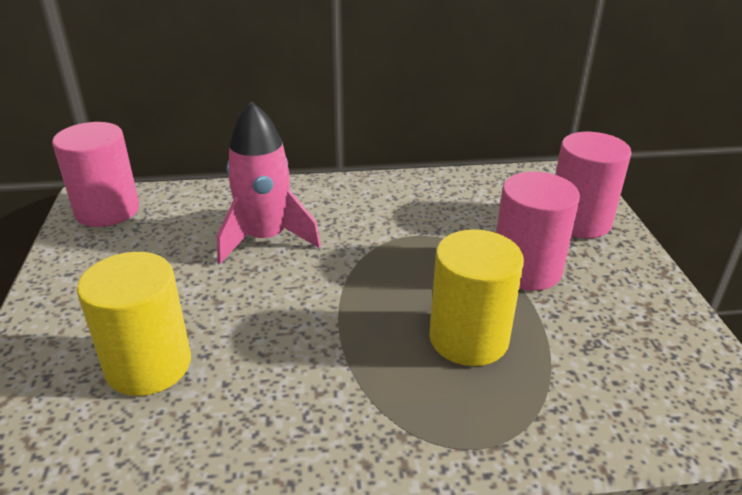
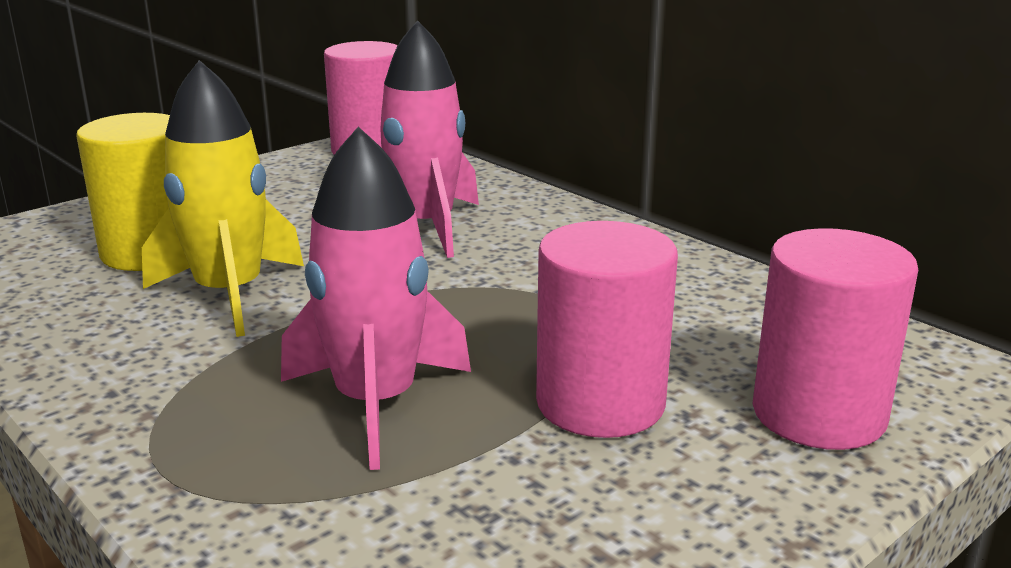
camera: 55 degrees right, 10 degrees down
(270, 349) = (229, 294): none -> yellow rocket
(468, 338) = (376, 403): yellow cylinder -> pink rocket

